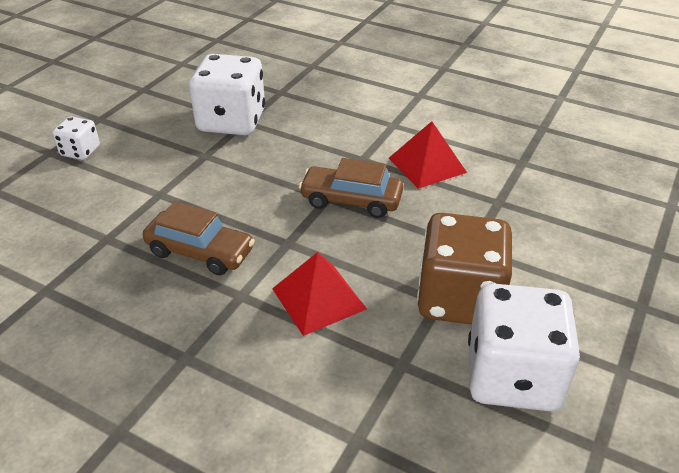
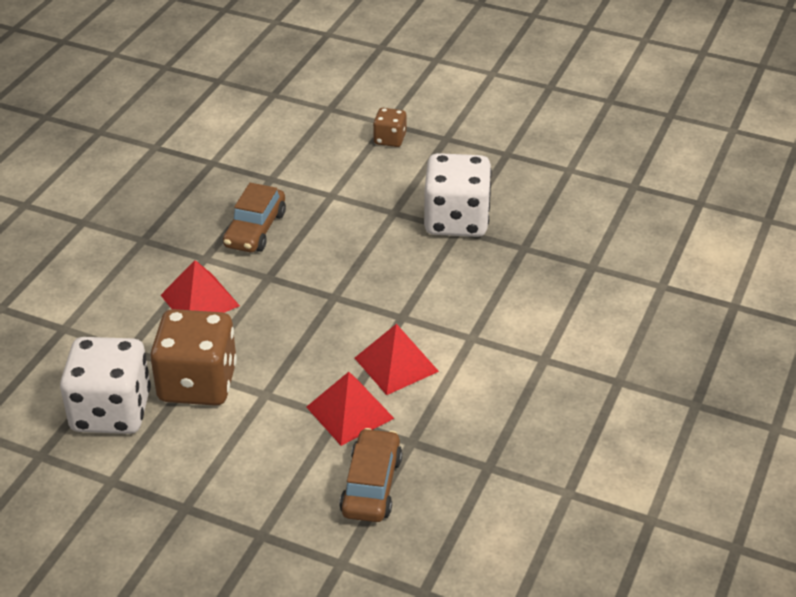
camera: 85 degrees right, 0 degrees up
(80, 151) = (390, 139): white dice -> brown dice
(351, 200) = (330, 312): brown car -> brown car (371, 485)
(491, 193) = (350, 412): none -> red pyramid

